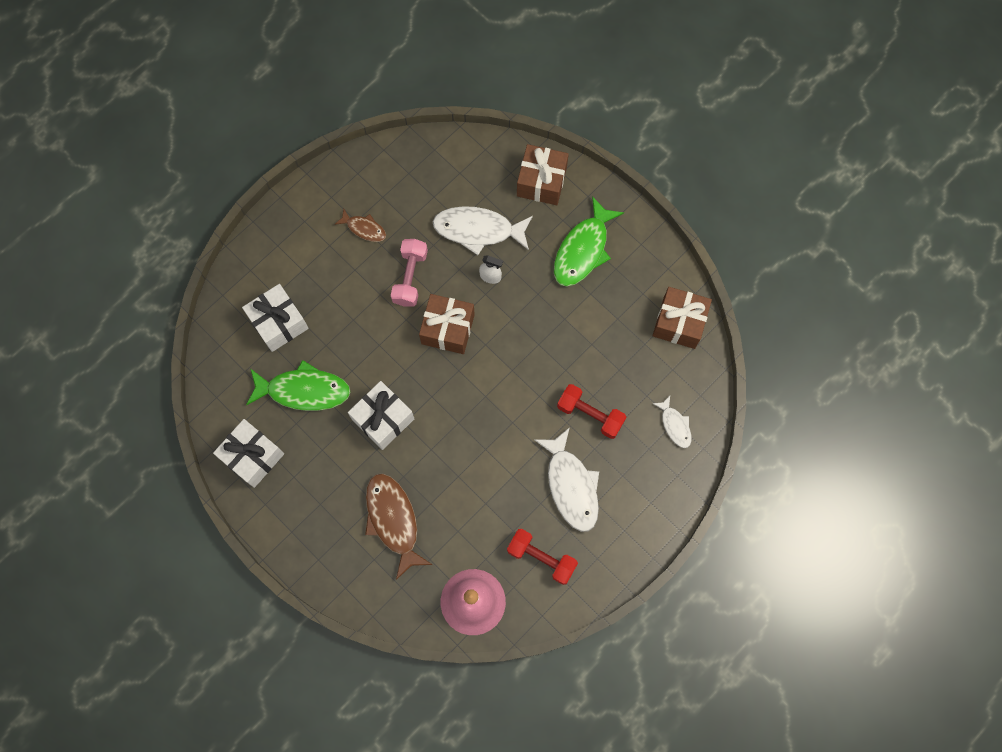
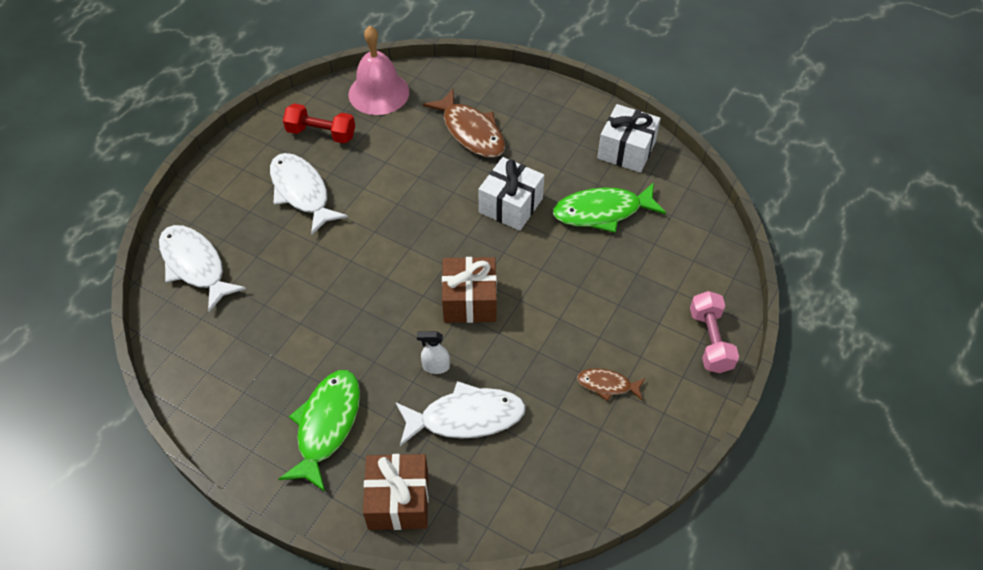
camera: 165 degrees right, 20 degrees down
(279, 323) = (658, 265): white gift -> none
(410, 277) = (531, 344): pink dumbbell -> pink dumbbell (710, 340)
(590, 414) = (291, 255): red dumbbell -> none
(675, 425) = (195, 265): white fish -> white fish, size x1.87
(679, 323) = (196, 369): brown gift -> none

